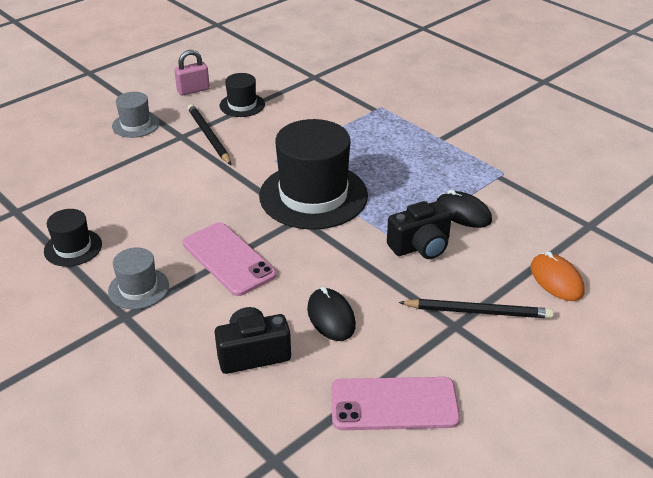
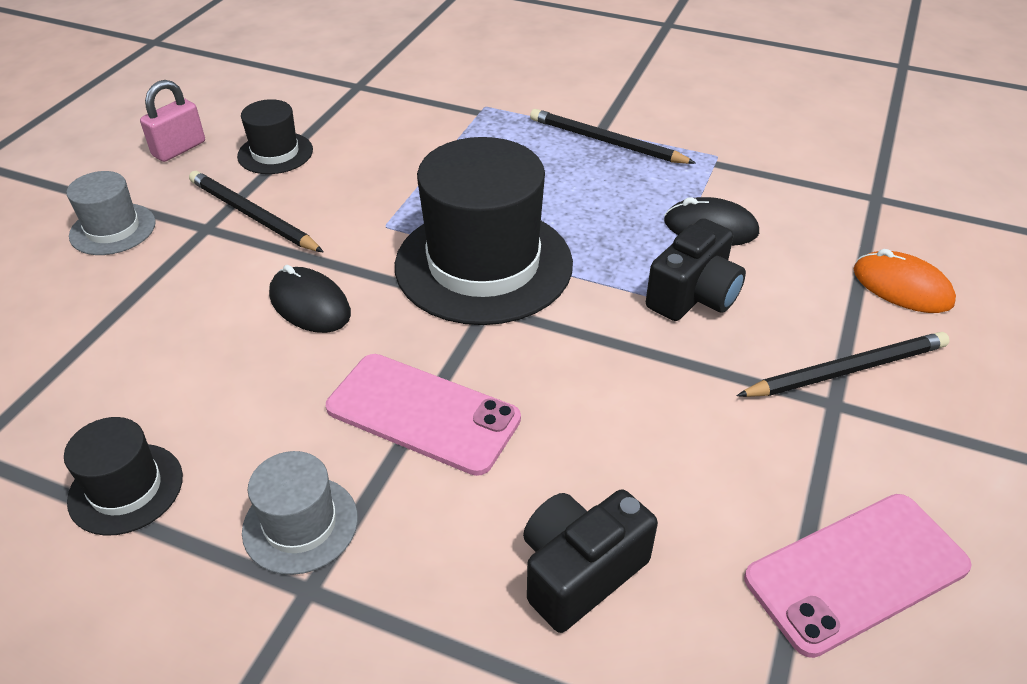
camera: 25 degrees left, 5 degrees up
(331, 317) = (653, 456): black mouse -> black mouse (310, 304)
(439, 146) = (606, 142): none -> black pencil

